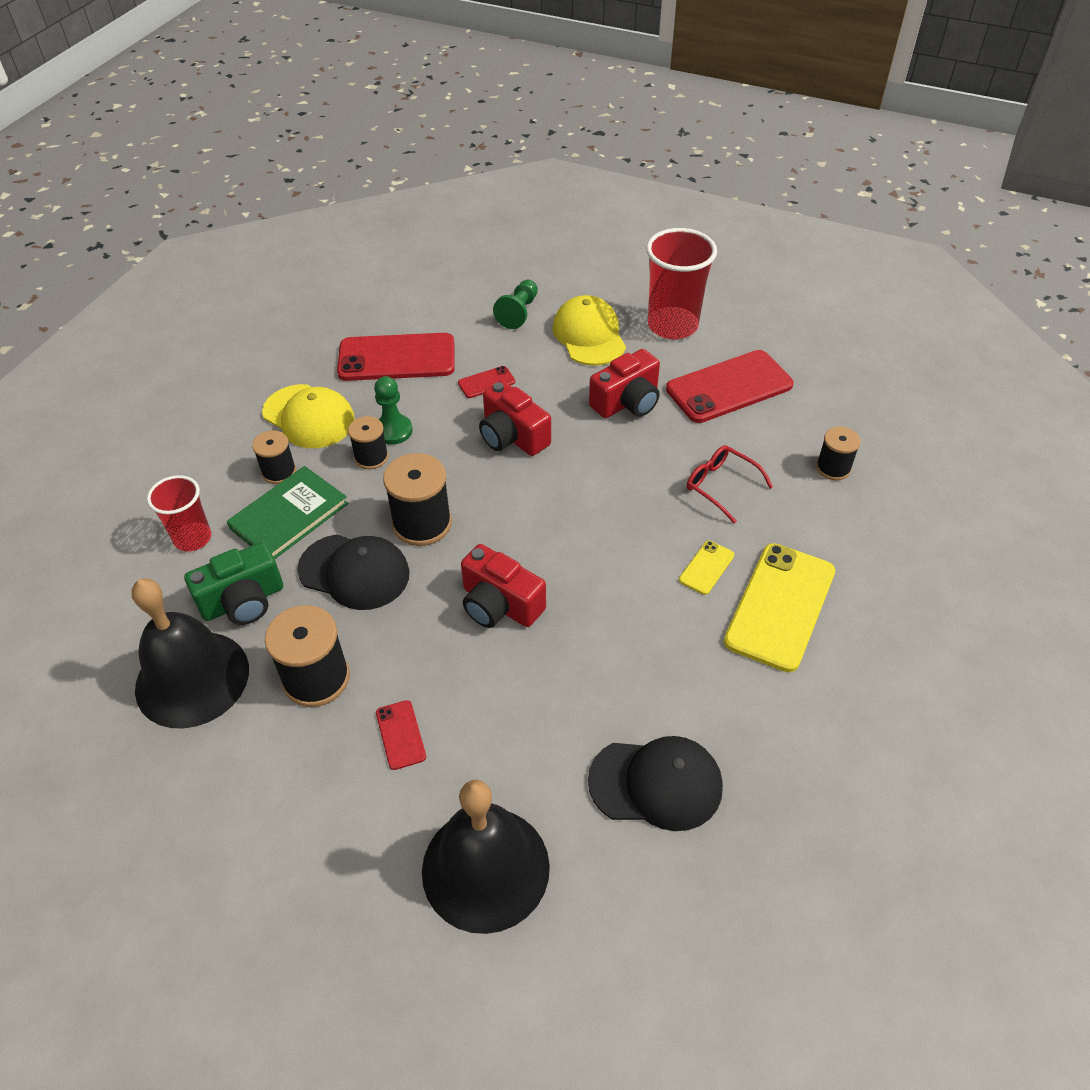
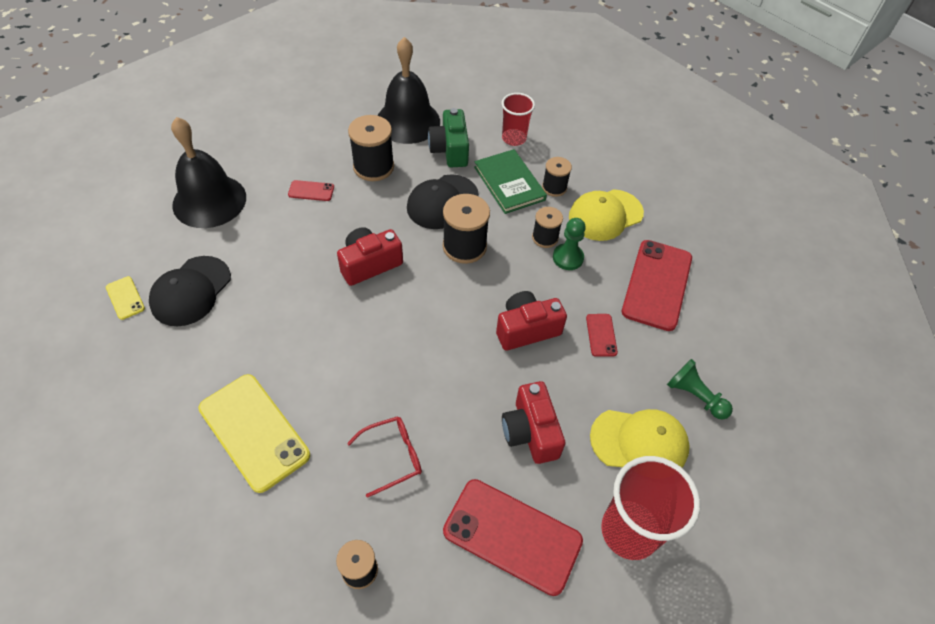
camera: 110 degrees right, 5 degrees up
(706, 568) = (320, 400): yellow phone -> yellow phone (125, 298)
(729, 387) = (512, 536): red phone -> red phone turned 60 degrees counterclockwise

